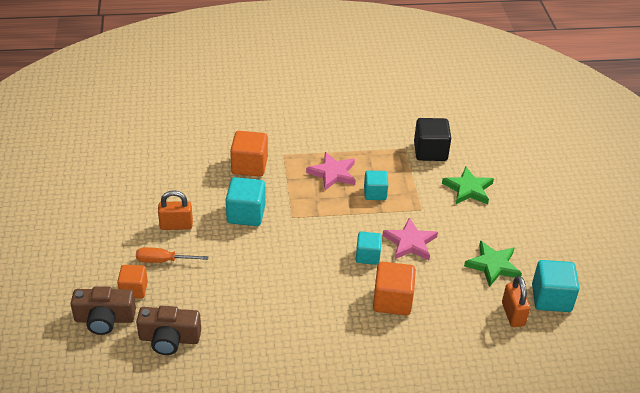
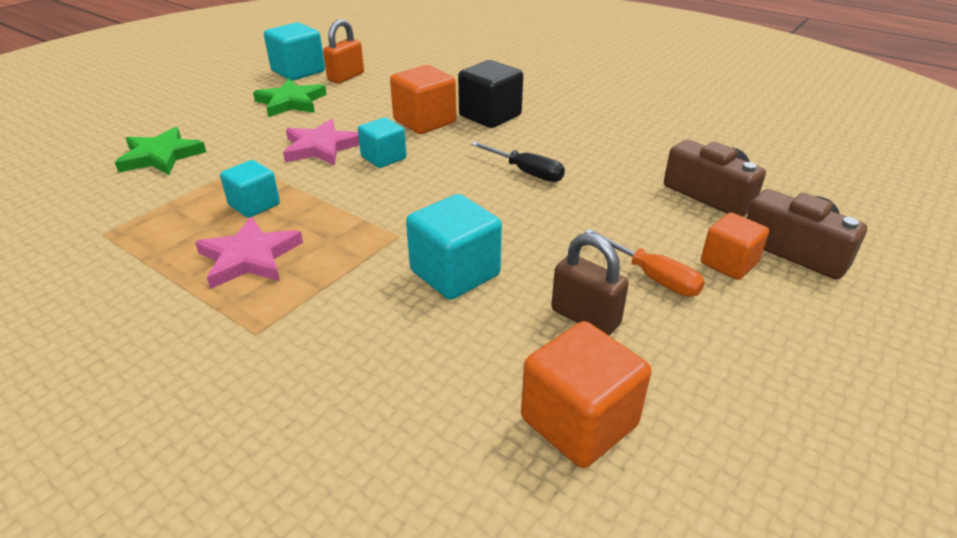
camera: 135 degrees left, 5 degrees down
(176, 225) = (585, 317): orange padlock -> brown padlock
(249, 166) = (338, 349): orange cube -> orange cube (579, 422)
(282, 293) = (526, 172): none -> black screwdriver
(430, 151) = (89, 211): black cube -> black cube (490, 116)

